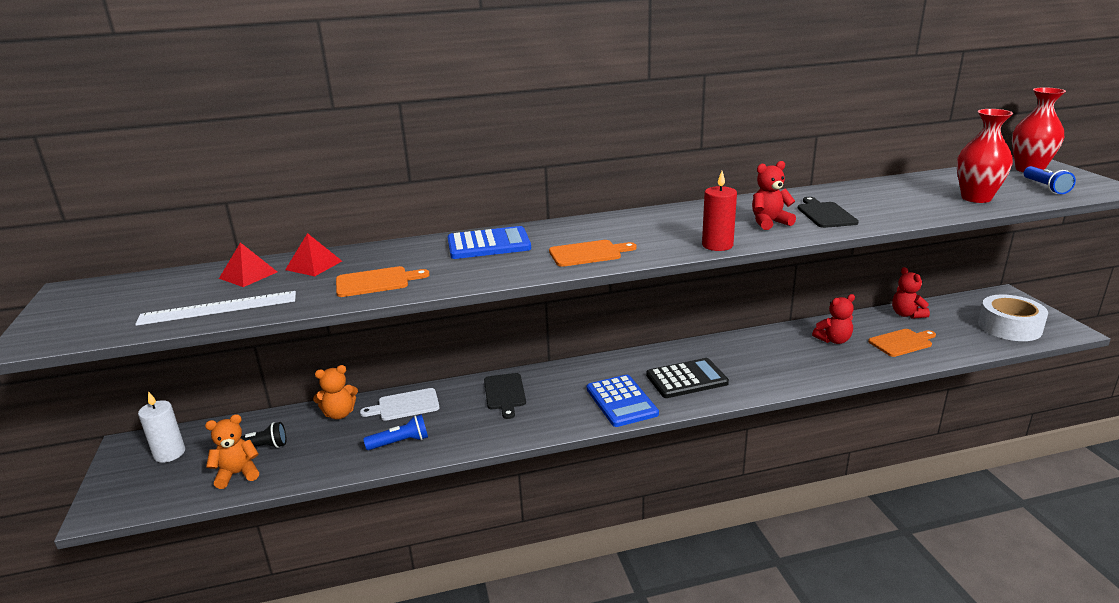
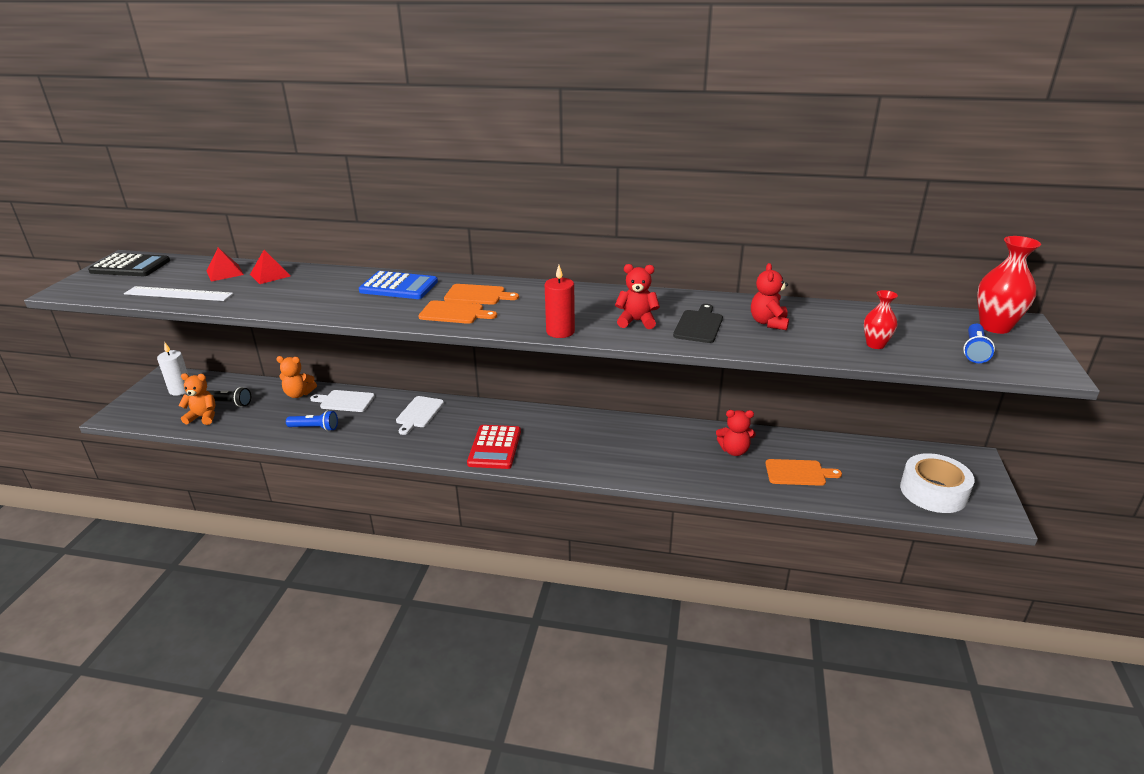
camera: 25 degrees right, 5 degrees up
(376, 282) = (288, 299): orange cutting board -> orange cutting board (478, 295)
(505, 393) = (419, 413): black cutting board -> white cutting board
(621, 401) = (495, 447): blue calculator -> red calculator
(686, 379) = (565, 445): black calculator -> black calculator (130, 266)
(906, 314) = (838, 447): red teddy bear -> red teddy bear (768, 323)
(976, 198) = (875, 345): red vase -> red vase, size x0.59

